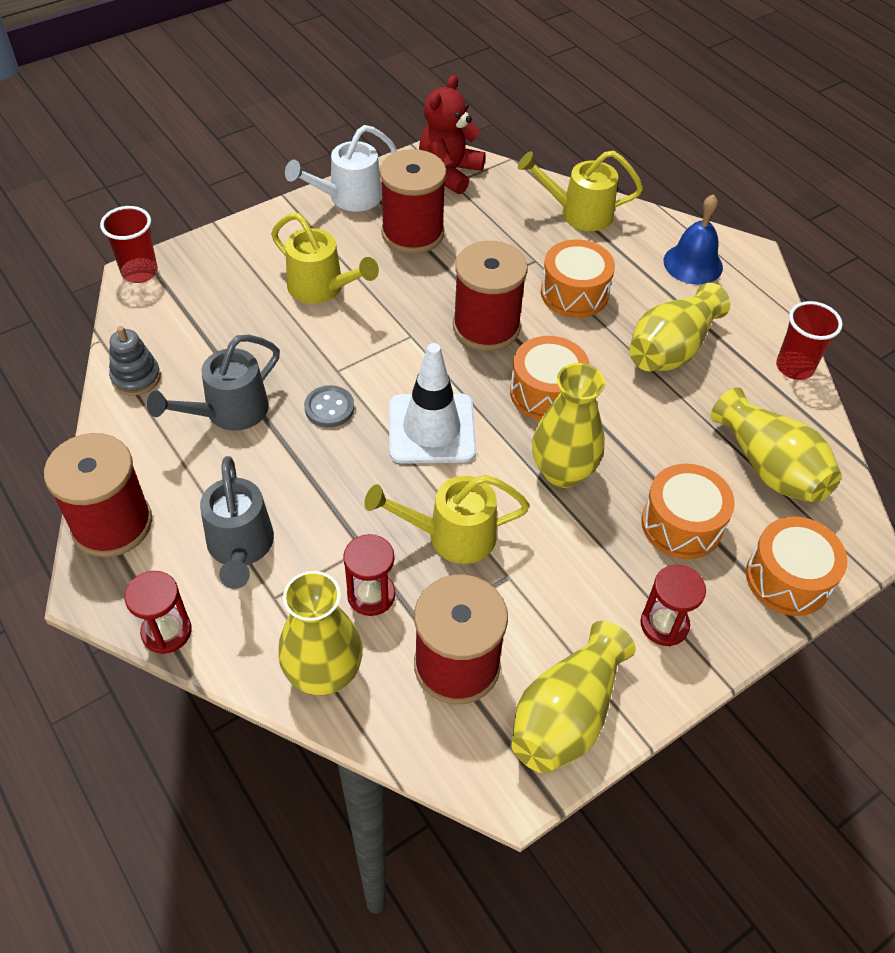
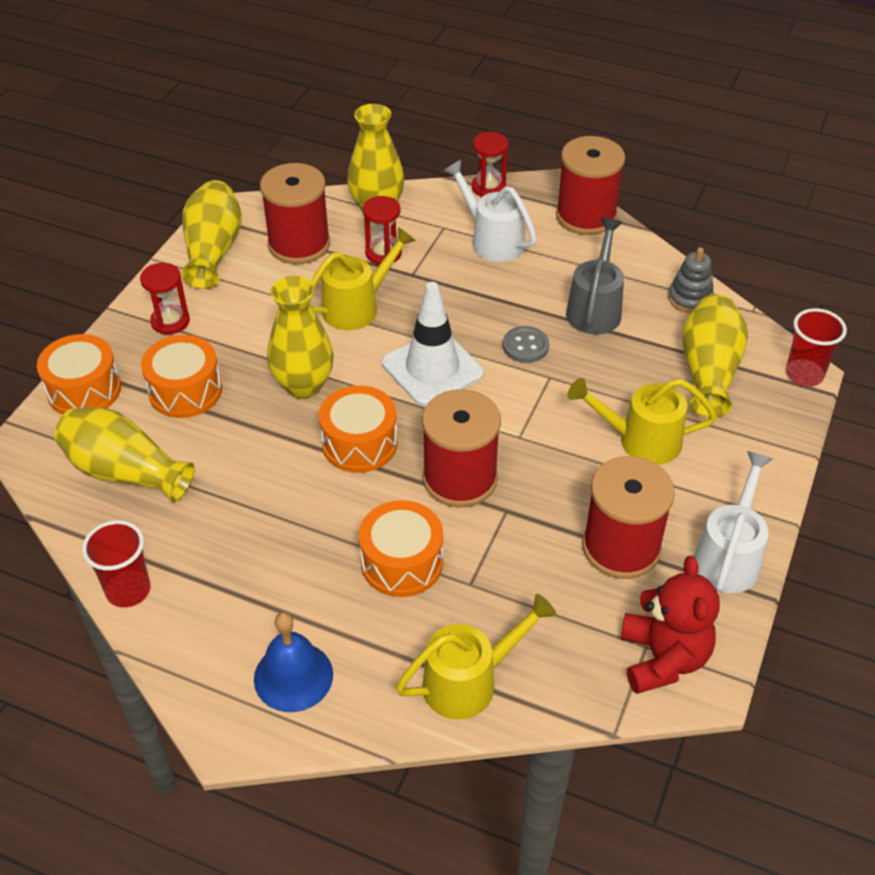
camera: 150 degrees right, 5 degrees down
(240, 548) = (492, 240): grey watering can -> white watering can
(671, 349) = (266, 547): yellow vase -> yellow vase (709, 371)

